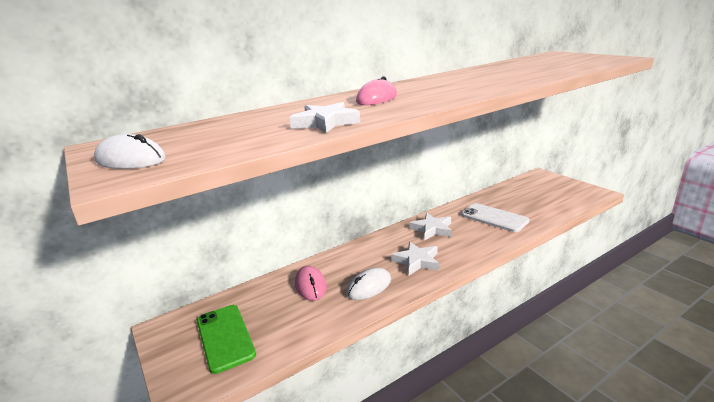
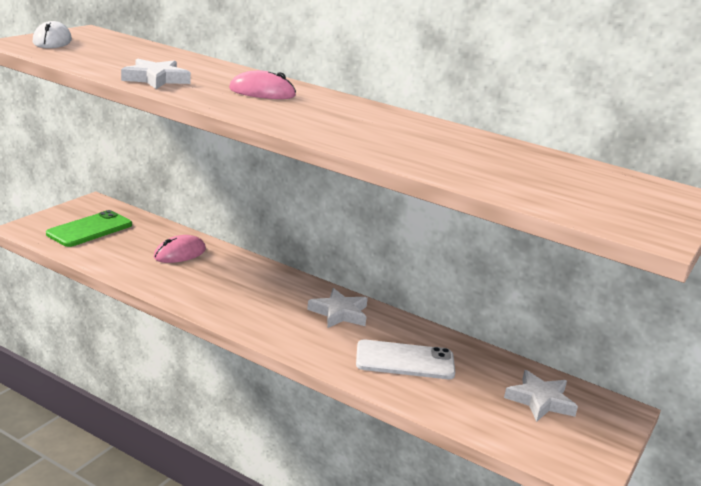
camera: 60 degrees right, 0 degrees up
(369, 286) = (190, 284): white mouse -> none
(416, 261) = (253, 308): white star -> white star (540, 400)
(494, 218) = (405, 360): white phone -> white phone turned 75 degrees clockwise

